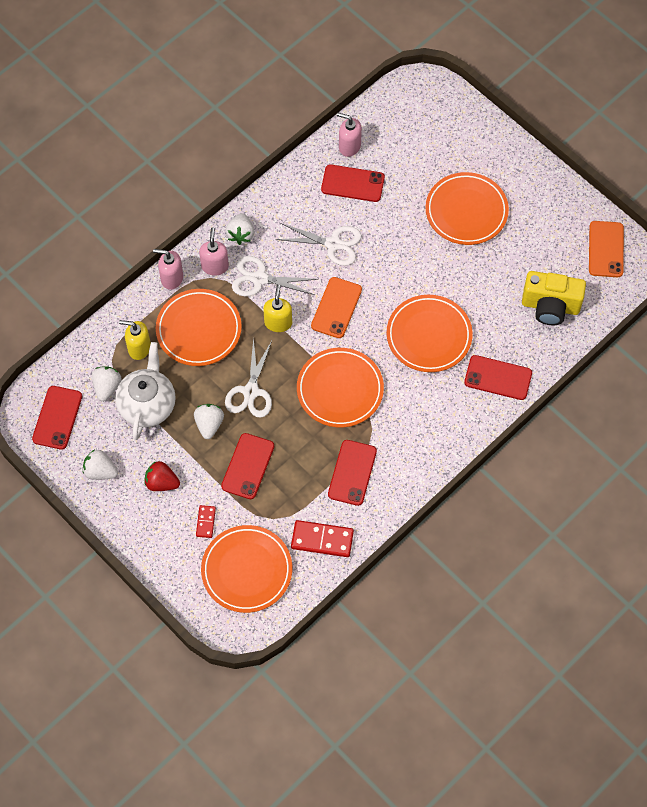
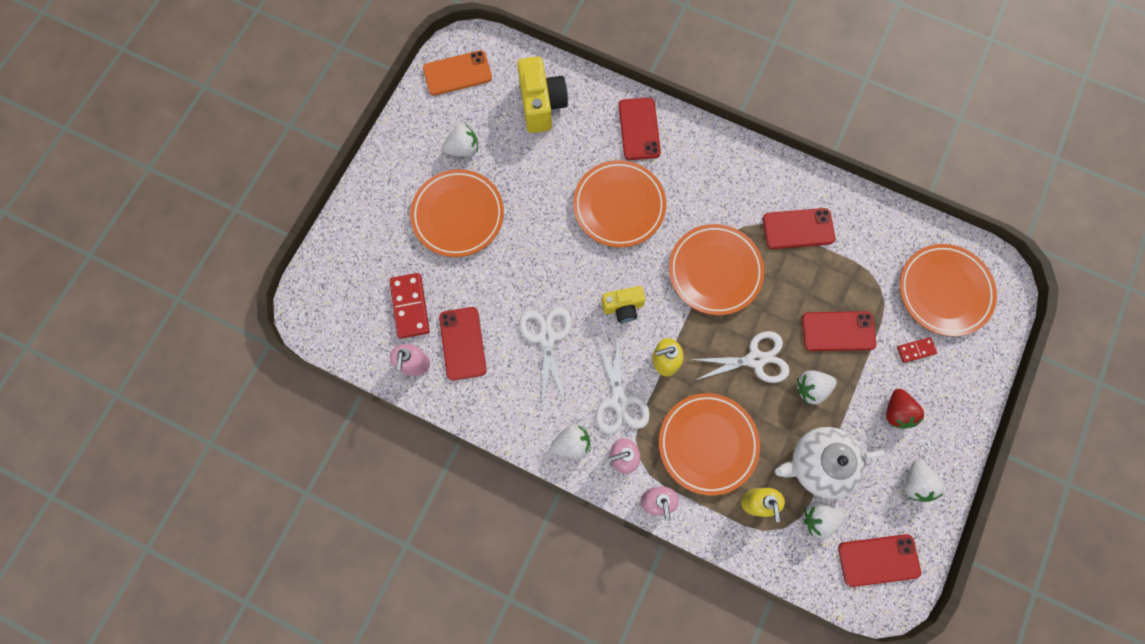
camera: 110 degrees left, 10 degrees up
(322, 539) = (878, 233): red domino -> red domino (410, 306)
(336, 308) = (623, 307): orange phone -> yellow camera
(527, 232) = (463, 149): none -> white strawberry

